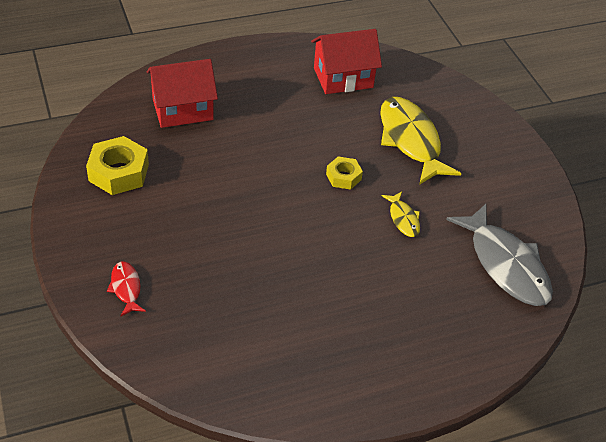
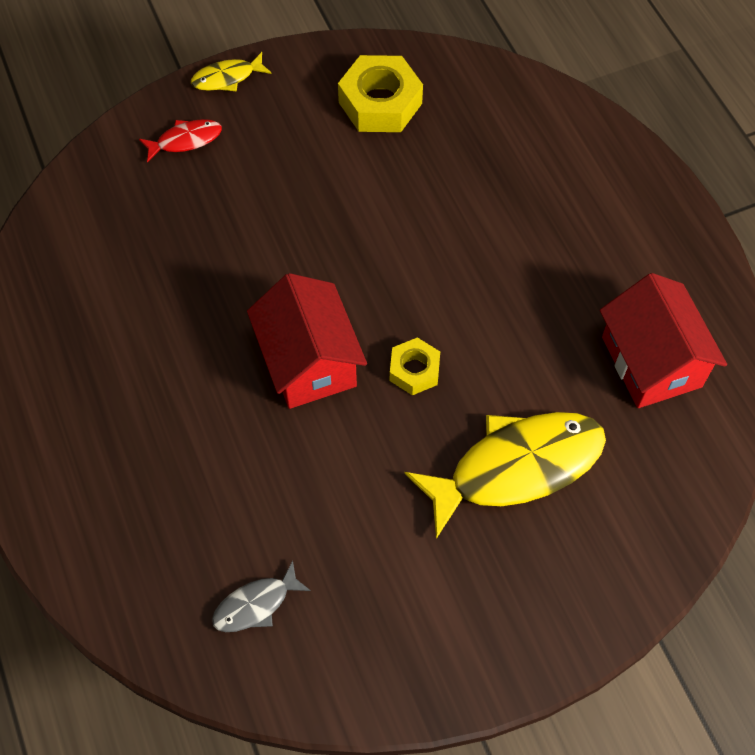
camera: 90 degrees right, 15 degrees up
(182, 109) = (520, 155): red house -> red house (309, 362)
(403, 219) = (337, 455): yellow fish -> yellow fish (227, 78)
(505, 264) = (256, 604): grey fish -> grey fish, size x0.47

